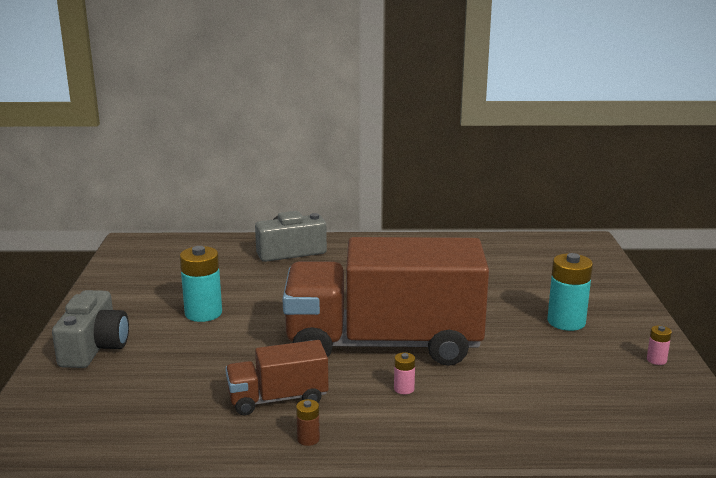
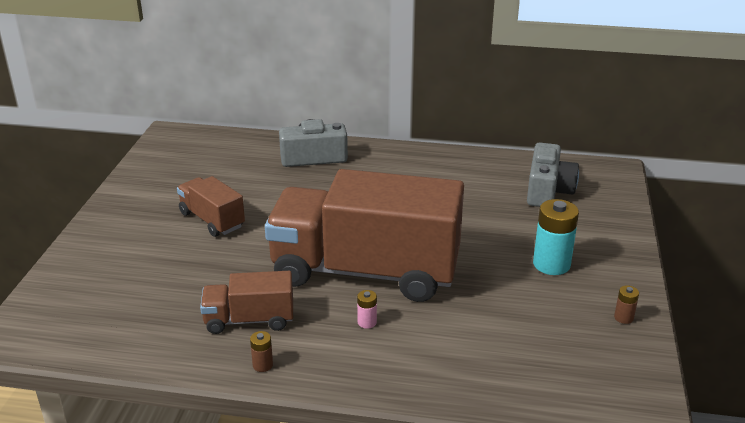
camera: 10 degrees right, 10 degrees up
(94, 347) = (106, 247): grey camera -> grey camera (548, 190)
(203, 313) = (212, 220): turquoise battery -> brown truck
(656, 360) = (623, 318): pink battery -> brown battery

